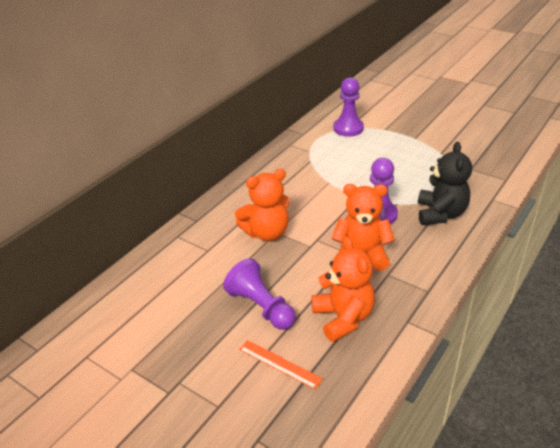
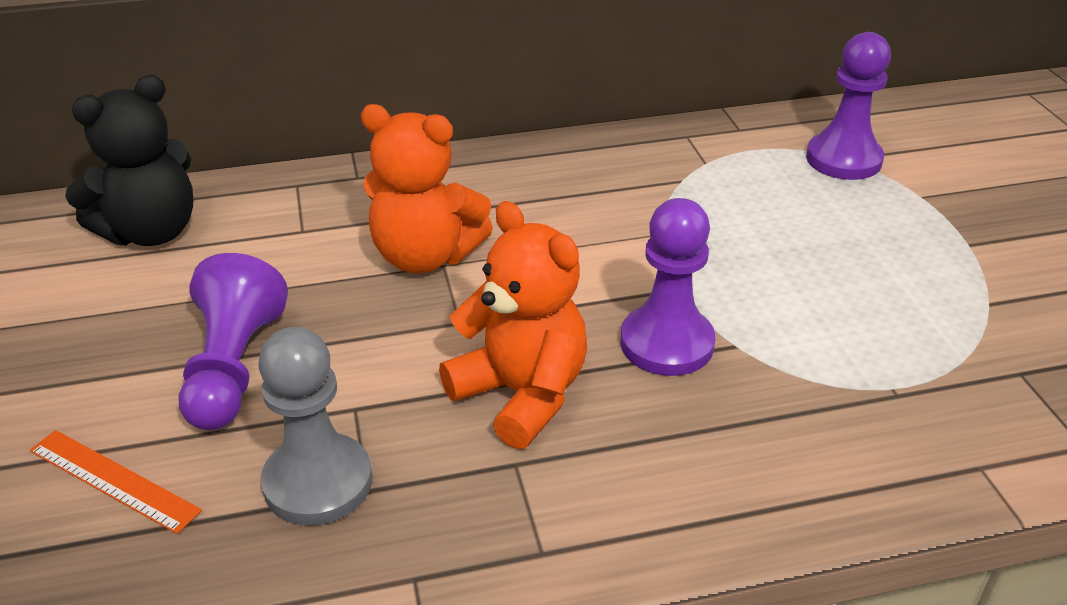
camera: 40 degrees right, 0 degrees up
(280, 364) = (114, 480): orange ruler -> orange ruler turned 45 degrees counterclockwise
(343, 318) = (318, 482): orange teddy bear -> grey pawn
(440, 214) = (802, 421): black teddy bear -> black teddy bear (151, 232)

